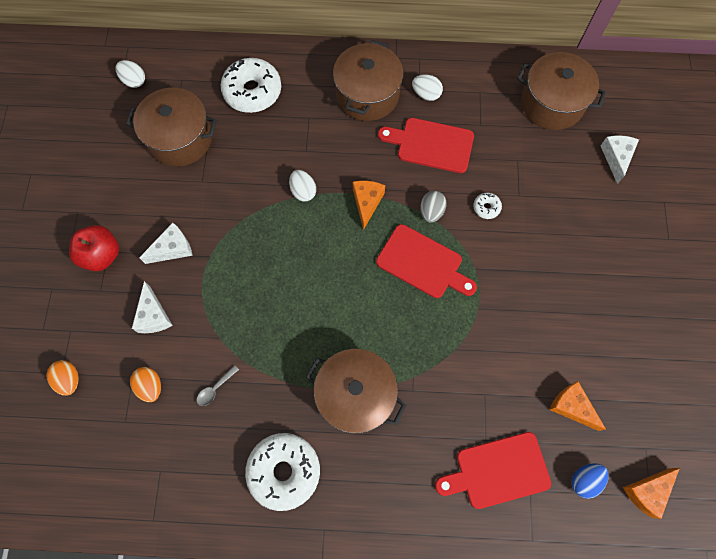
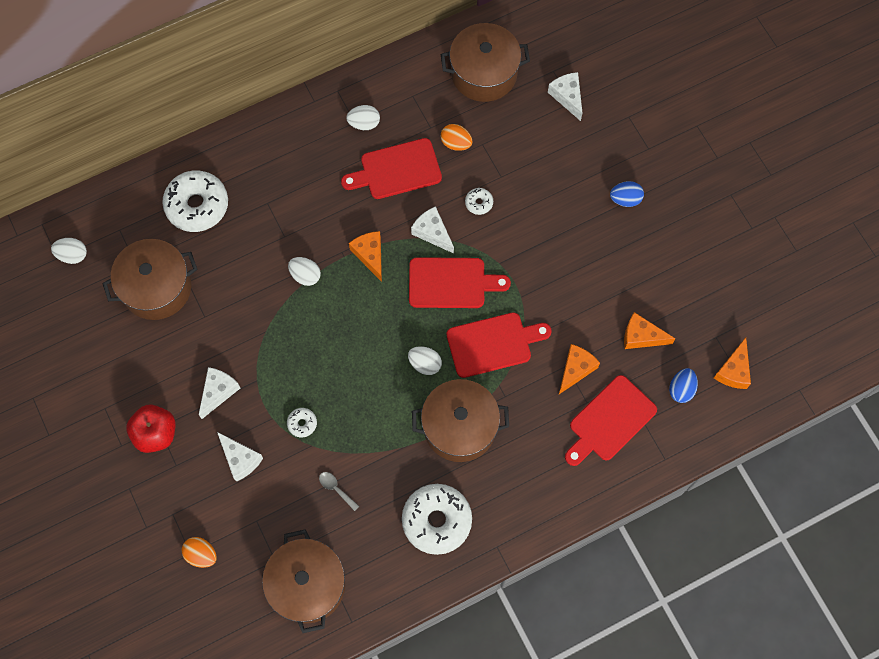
camera: 30 degrees left, 0 degrees up
(150, 386) = (278, 519): orange egg -> orange egg (456, 143)
(215, 388) = (336, 489): grey spoon -> grey spoon turned 120 degrees clockwise
(223, 314) = (302, 423): none -> white donut
(358, 321) = (425, 364): none -> white egg
(367, 95) = (309, 152): brown pot -> brown pot (307, 585)
(429, 337) = (493, 344): none -> red cutting board
(431, 212) = (432, 232): grey egg -> white cheese
(492, 403) = (575, 369): none -> orange cheese
(623, 272) = (625, 199): none -> blue egg

